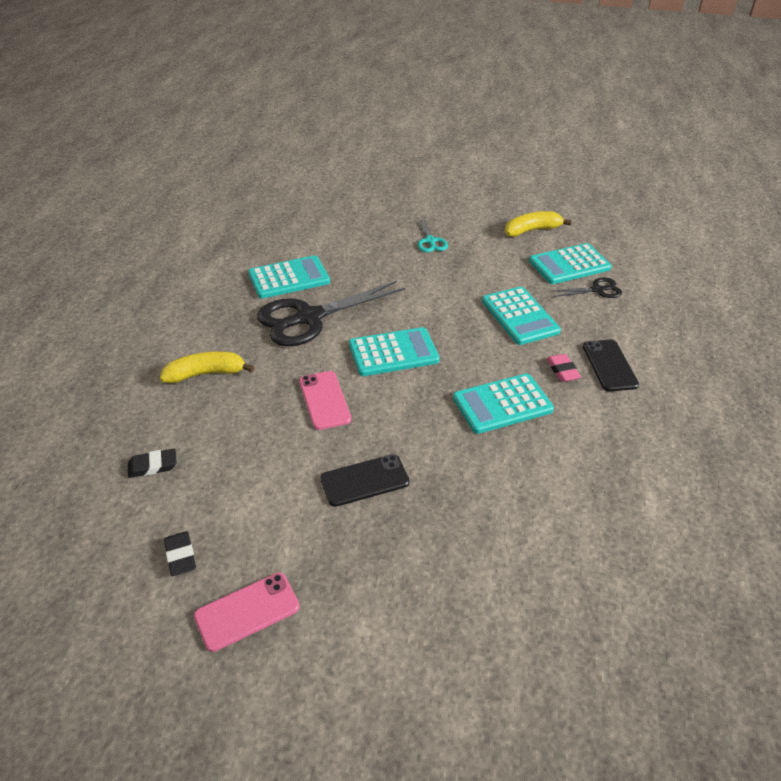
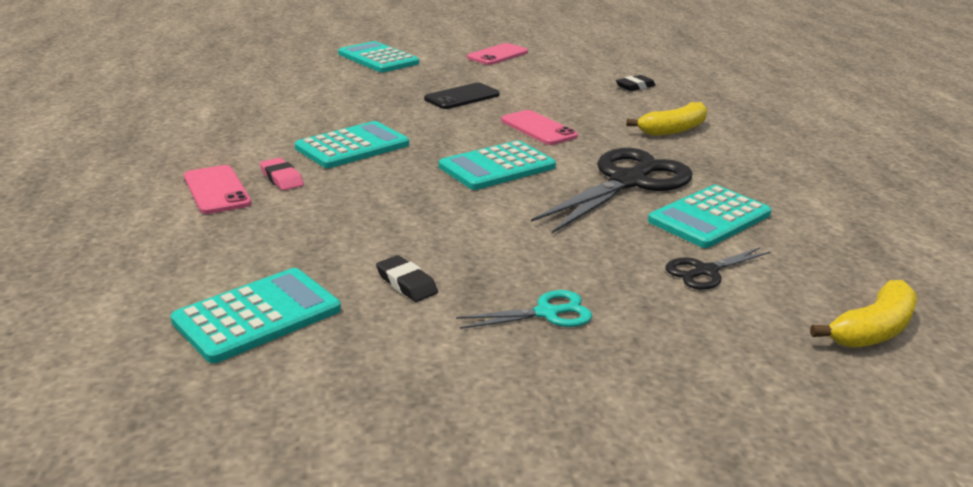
camera: 160 degrees right, 15 degrees down
(180, 556) = (562, 63): black eraser -> black eraser (406, 283)
(430, 241) = (546, 313): turquoise scissors -> turquoise scissors turned 105 degrees clockwise
(520, 316) = (345, 223): turquoise calculator -> turquoise calculator (378, 58)
(532, 230) = (341, 381): yellow banana -> yellow banana (872, 330)
(597, 290) = (210, 279): black scissors -> black scissors (705, 271)
(609, 365) = (217, 190): black phone -> pink phone

